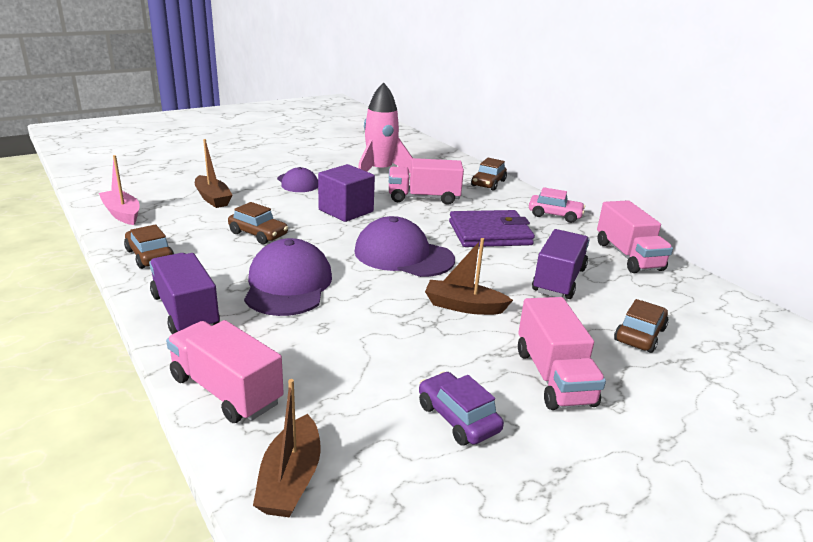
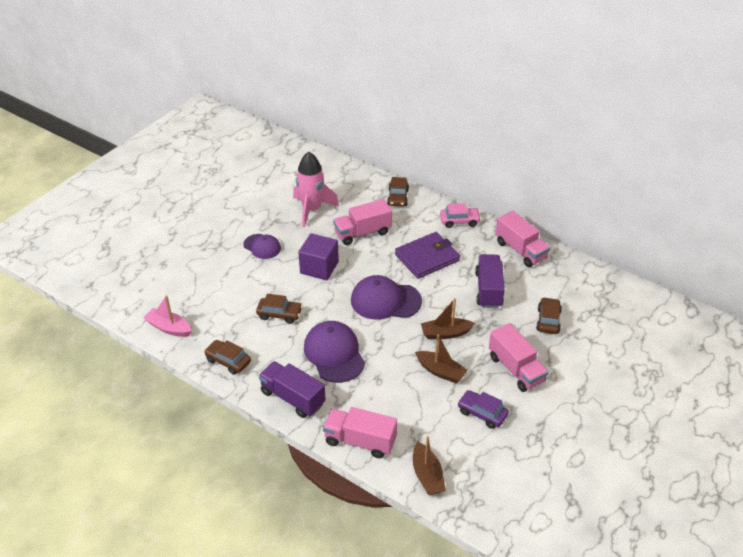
camera: 20 degrees left, 15 degrees up
(213, 198) = (216, 287): brown boat -> brown boat (441, 371)

